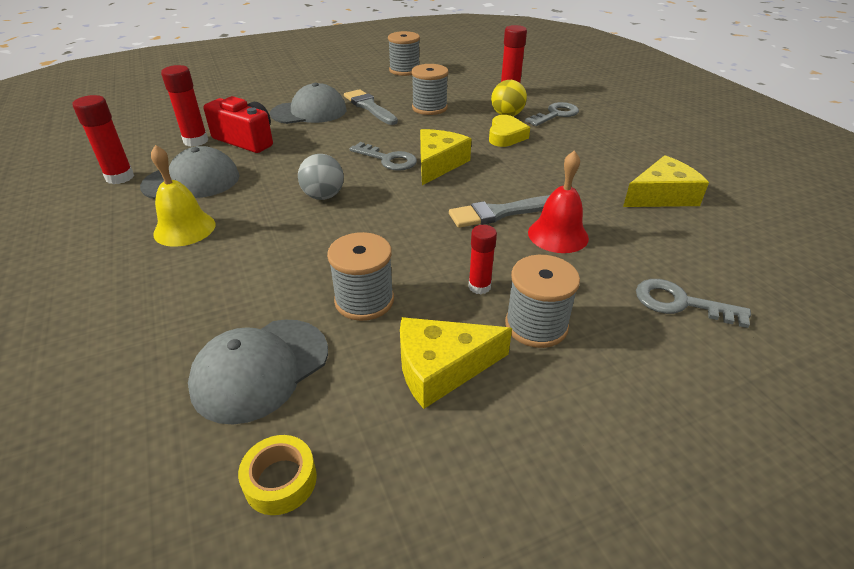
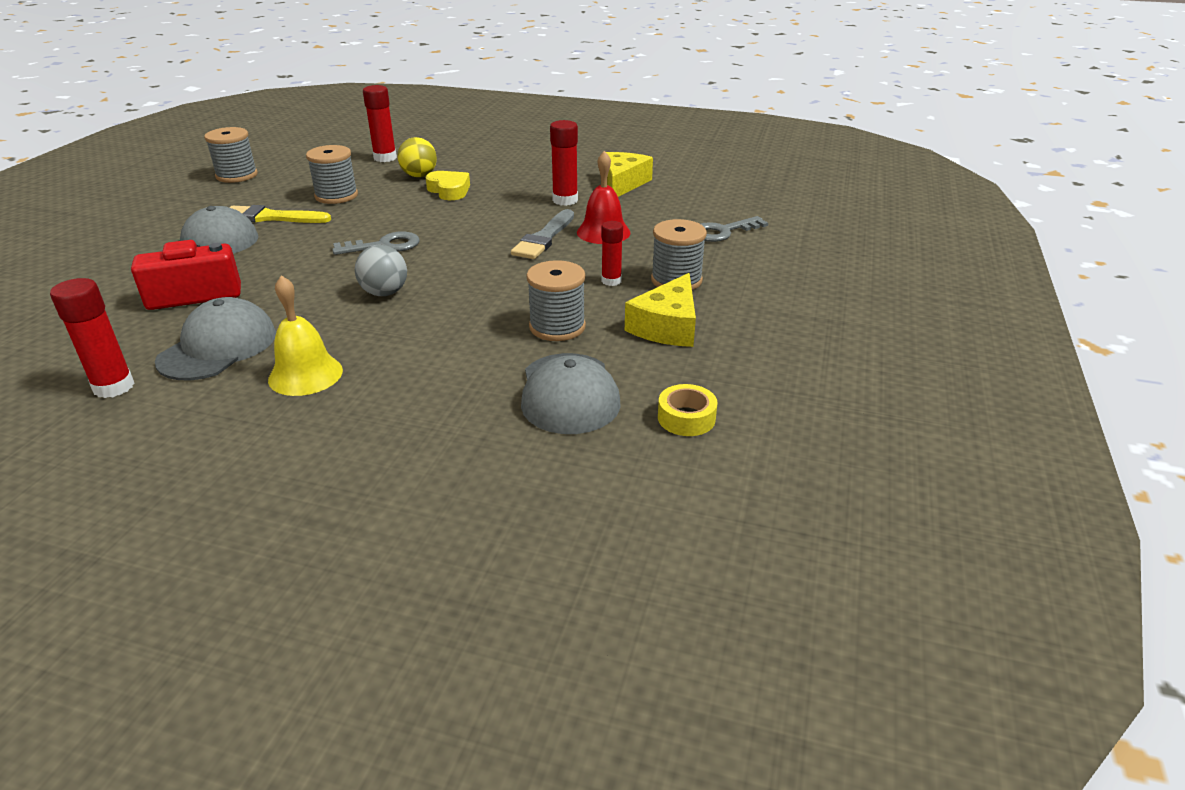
camera: 50 degrees left, 5 degrees down
(196, 141) = (130, 321): red glue stick -> red glue stick (565, 200)
(369, 107) = (271, 217): grey brush -> yellow brush
(438, 164) = (434, 230): yellow cheese -> none
(556, 114) = (458, 161): grey key -> none

